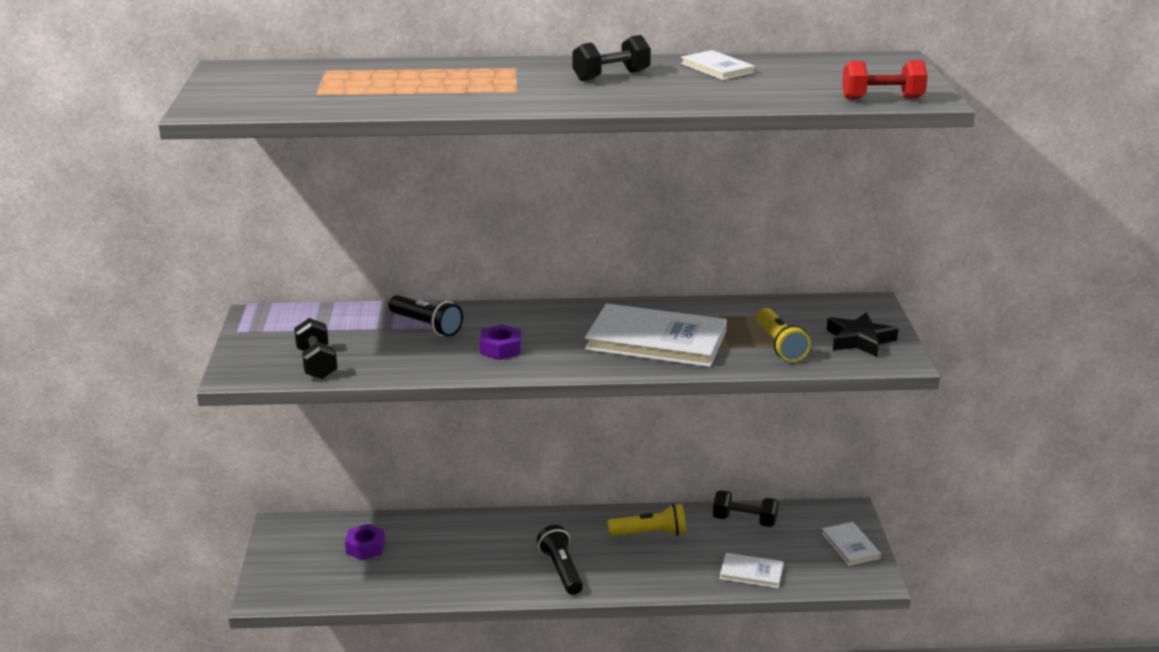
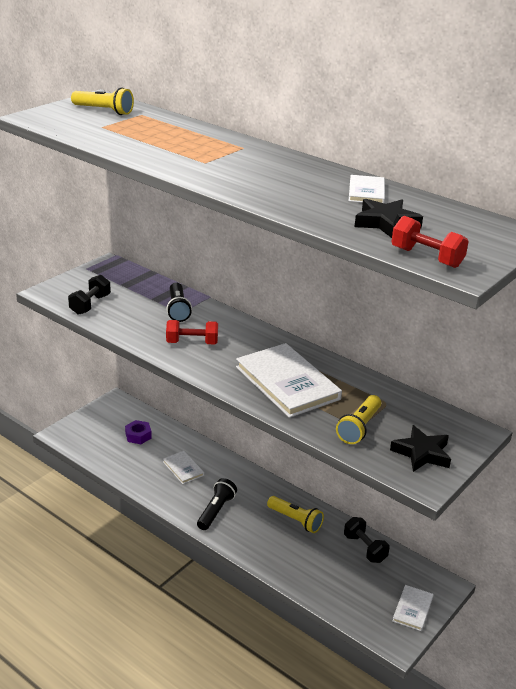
camera: 40 degrees right, 5 degrees up
(273, 79) = (104, 111): none -> yellow flashlight
(501, 349) = (192, 343): purple nut -> red dumbbell
(611, 76) = (284, 173): black dumbbell -> none
(751, 572) = (322, 584): white book -> white book (183, 468)
(792, 85) = (386, 223): none -> black star

